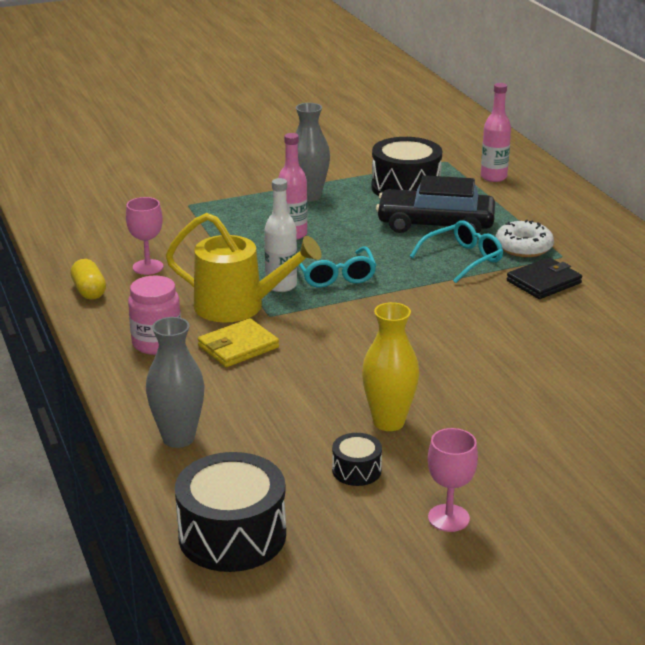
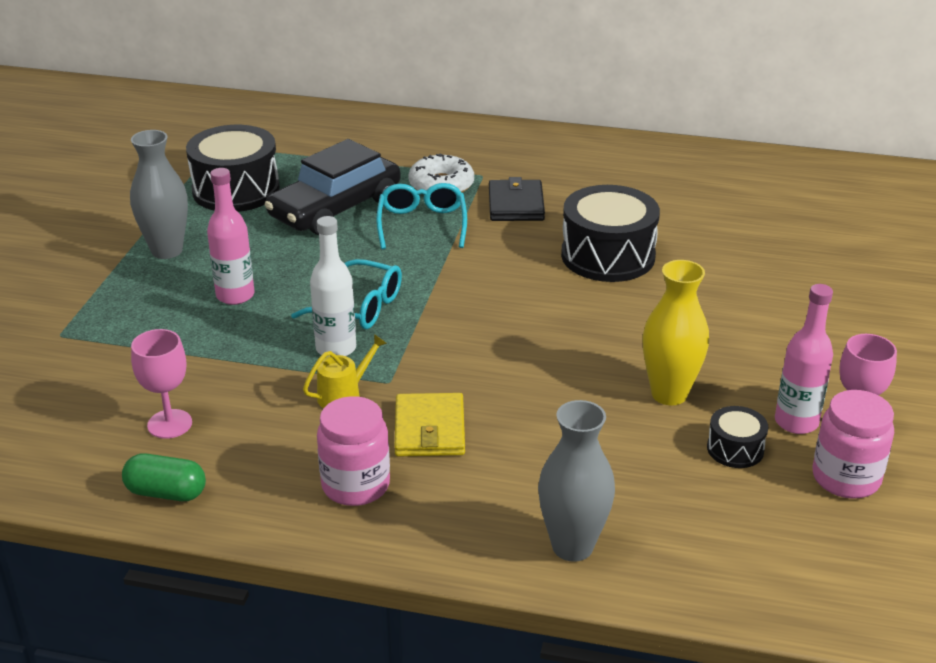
camera: 55 degrees left, 5 degrees up
(89, 291) = (166, 493): yellow capsule -> green capsule
(232, 535) = (785, 579): black drum -> black drum (608, 256)
(238, 306) = (343, 395): yellow watering can -> yellow watering can, size x0.47
(379, 531) = (846, 478): none -> pink jar
(493, 177) = (288, 138): pink bottle -> pink bottle (796, 422)

